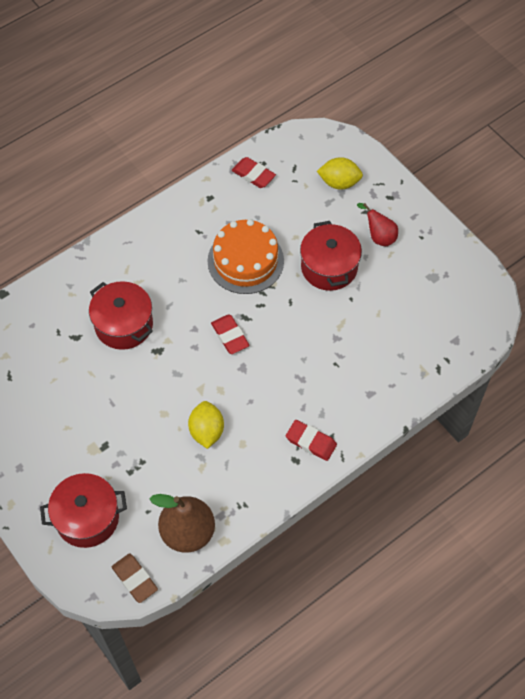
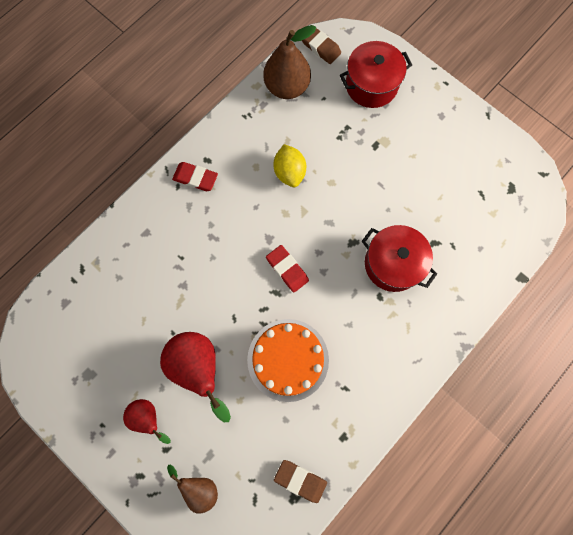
camera: 170 degrees right, 15 degrees up
(253, 175) = (300, 480): red eraser -> brown eraser
(329, 267) = (199, 367): red pot -> red pear
(339, 183) = (199, 487): yellow lemon -> brown pear

